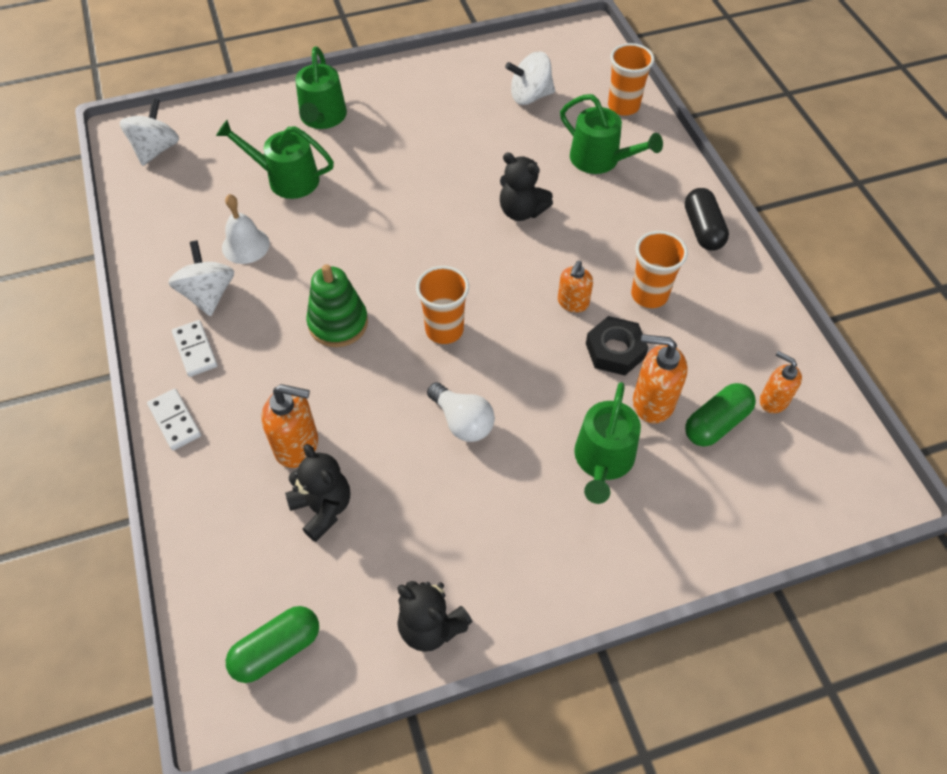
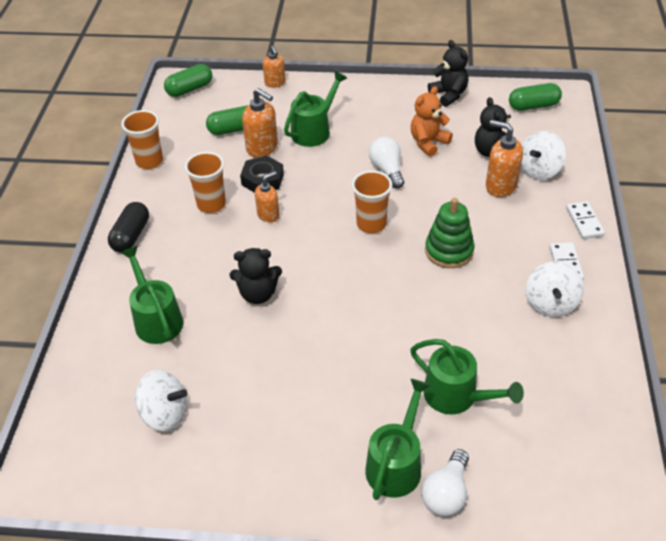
camera: 155 degrees left, 10 degrees down
(156, 149) = (593, 484): white spinning top -> white spinning top (539, 170)
(245, 245) = (511, 338): white bell -> none
(276, 111) = (446, 493): none -> white light bulb
(425, 495) = (428, 142): none -> orange teddy bear
(521, 211) = (258, 294): black teddy bear -> black teddy bear turned 120 degrees clockwise
(623, 106) = (87, 369): orange cup -> orange cup (149, 161)
(773, 400) = (190, 130): orange soap dispenser -> orange soap dispenser (275, 83)
(848, 483) = (190, 89): none -> green capsule

